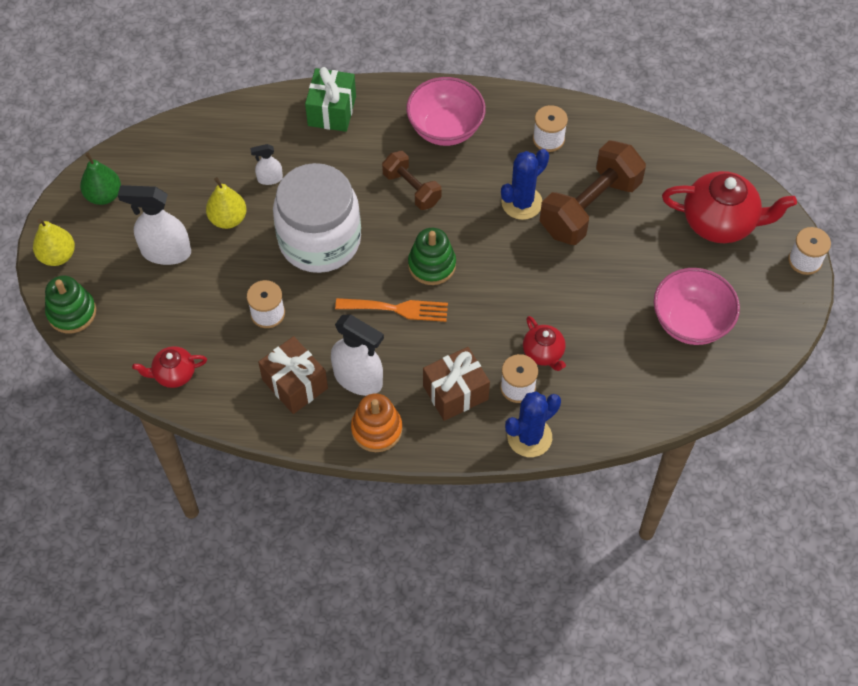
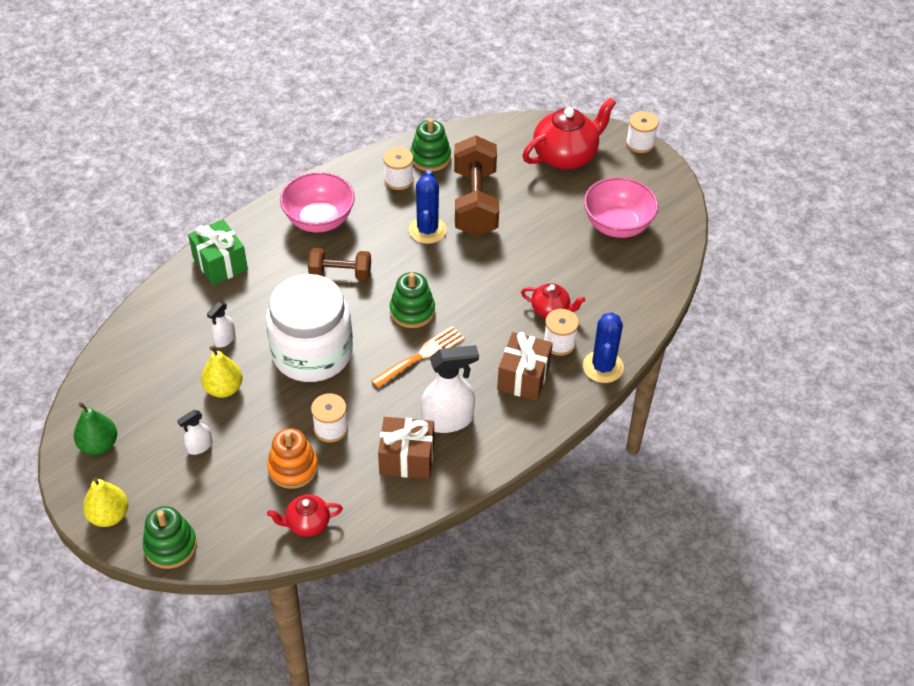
camera: 45 degrees left, 10 degrees down
(165, 252) = (199, 446): white spray bottle -> white spray bottle, size x0.51
(174, 374) = (307, 523): red teapot -> red teapot turned 45 degrees clockwise
(376, 429) = (499, 442): orange stacking toy -> orange stacking toy (293, 468)
(598, 137) = (430, 157): none -> green stacking toy

